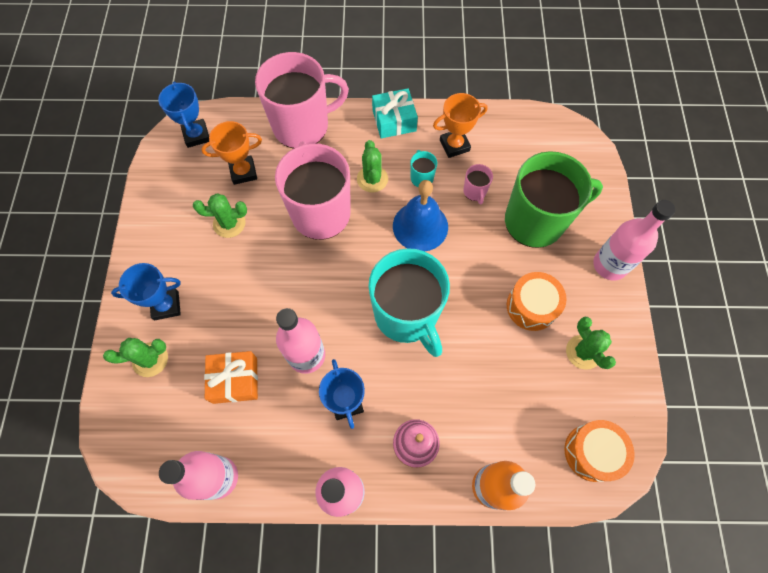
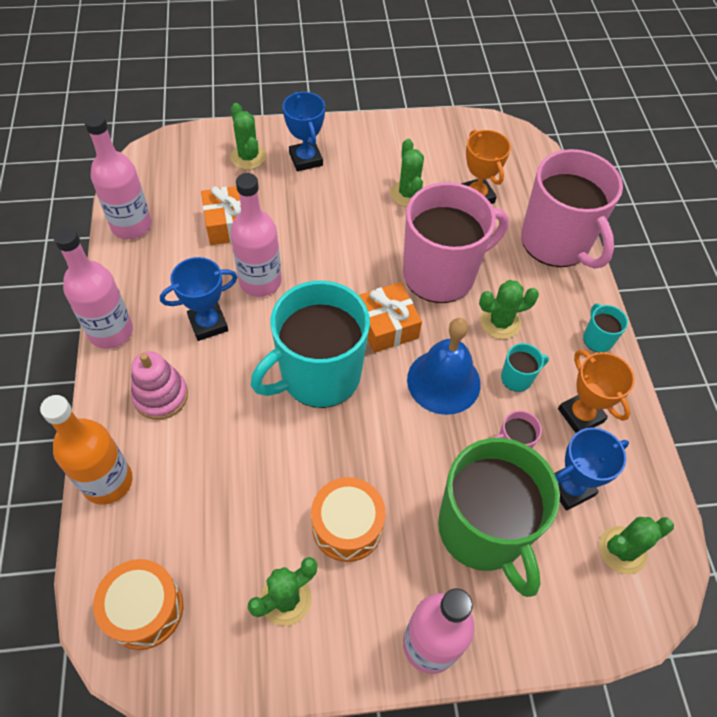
camera: 80 degrees right, 10 degrees down
(196, 135) = (512, 150): blue trophy -> blue trophy (570, 488)
(365, 259) = (386, 325): none -> orange gift
(394, 120) = (597, 339): turquoise gift -> turquoise mug
(549, 145) = (622, 550): none -> green cactus

